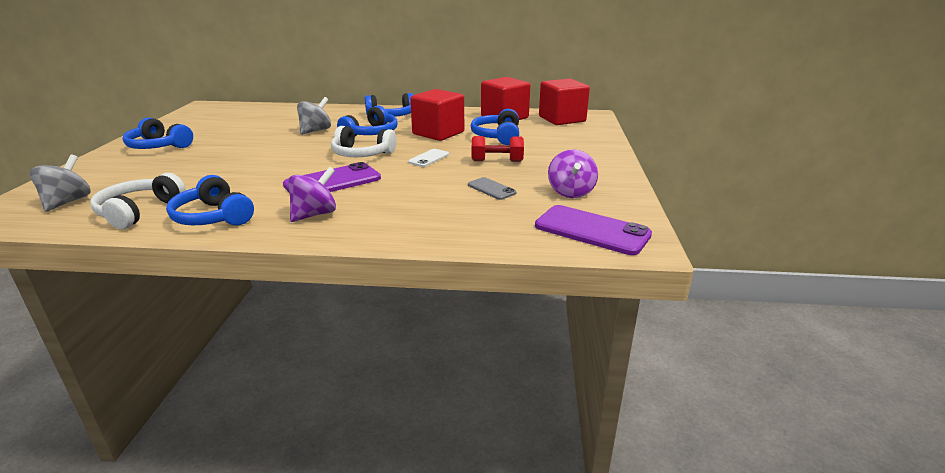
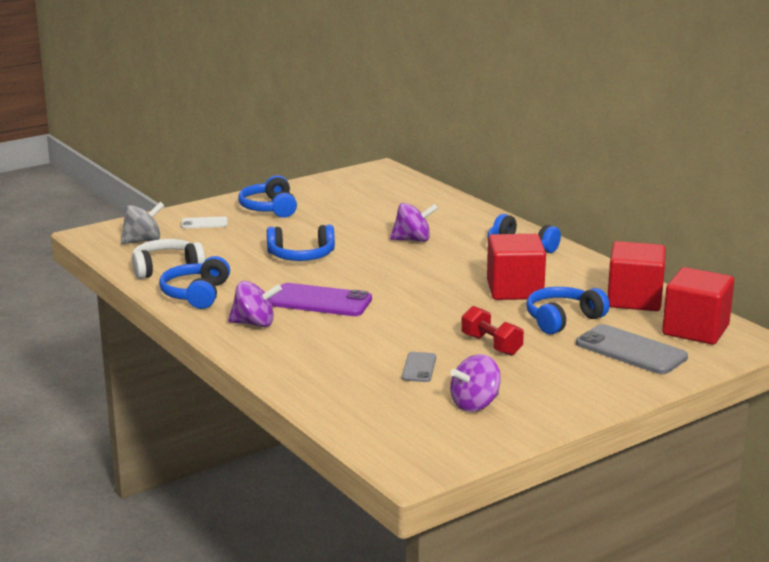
camera: 50 degrees right, 5 degrees down
(315, 131) = (413, 240): grey spinning top -> purple spinning top
(362, 154) = (396, 284): white headphones -> none
(371, 133) = (453, 264): blue headphones -> blue headphones (301, 256)
(429, 158) = (440, 314): white phone -> white phone (204, 223)
(562, 137) = (630, 350): none -> grey phone
(592, 230) = (405, 439): purple phone -> none

